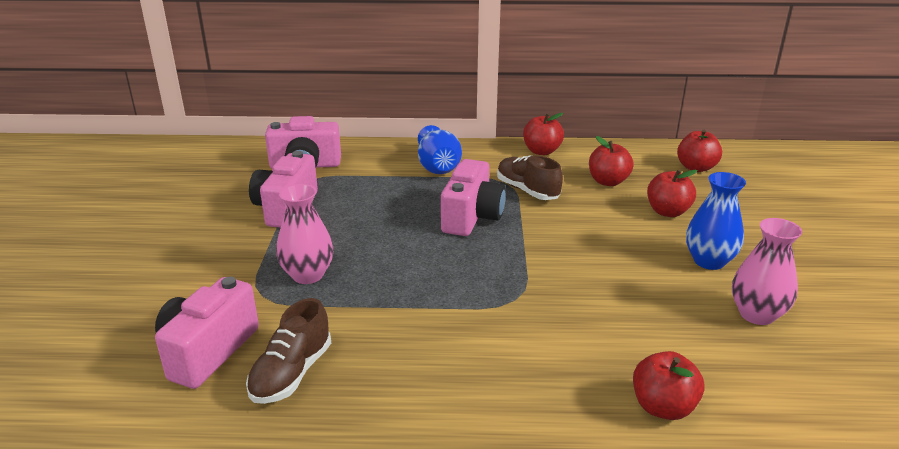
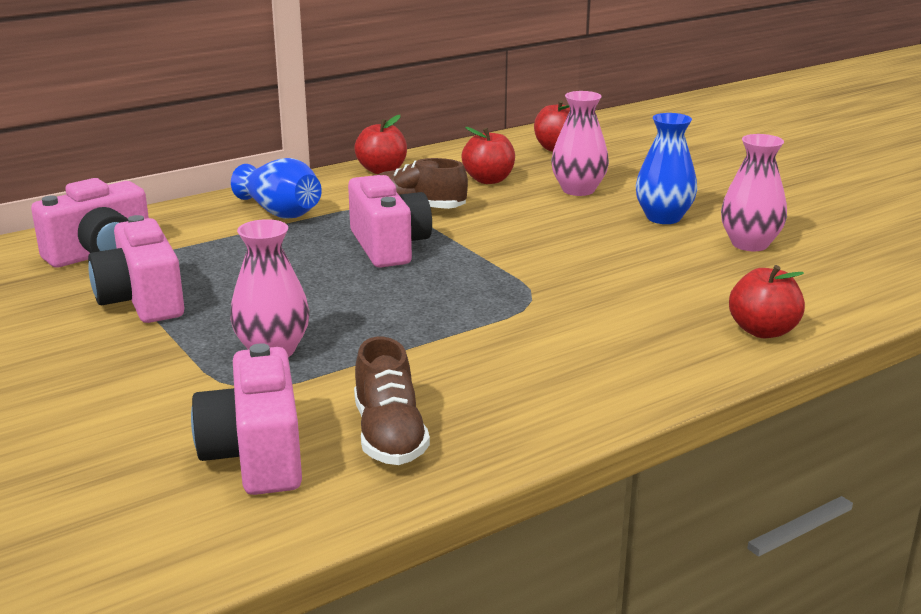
camera: 35 degrees left, 5 degrees down
(667, 212) = (578, 190): red apple -> pink vase

